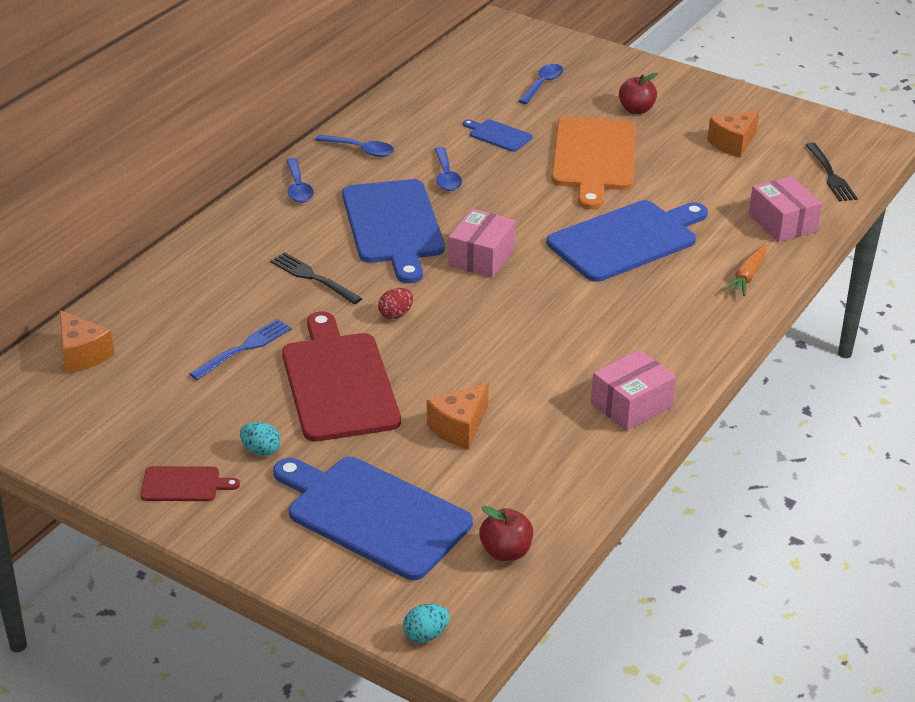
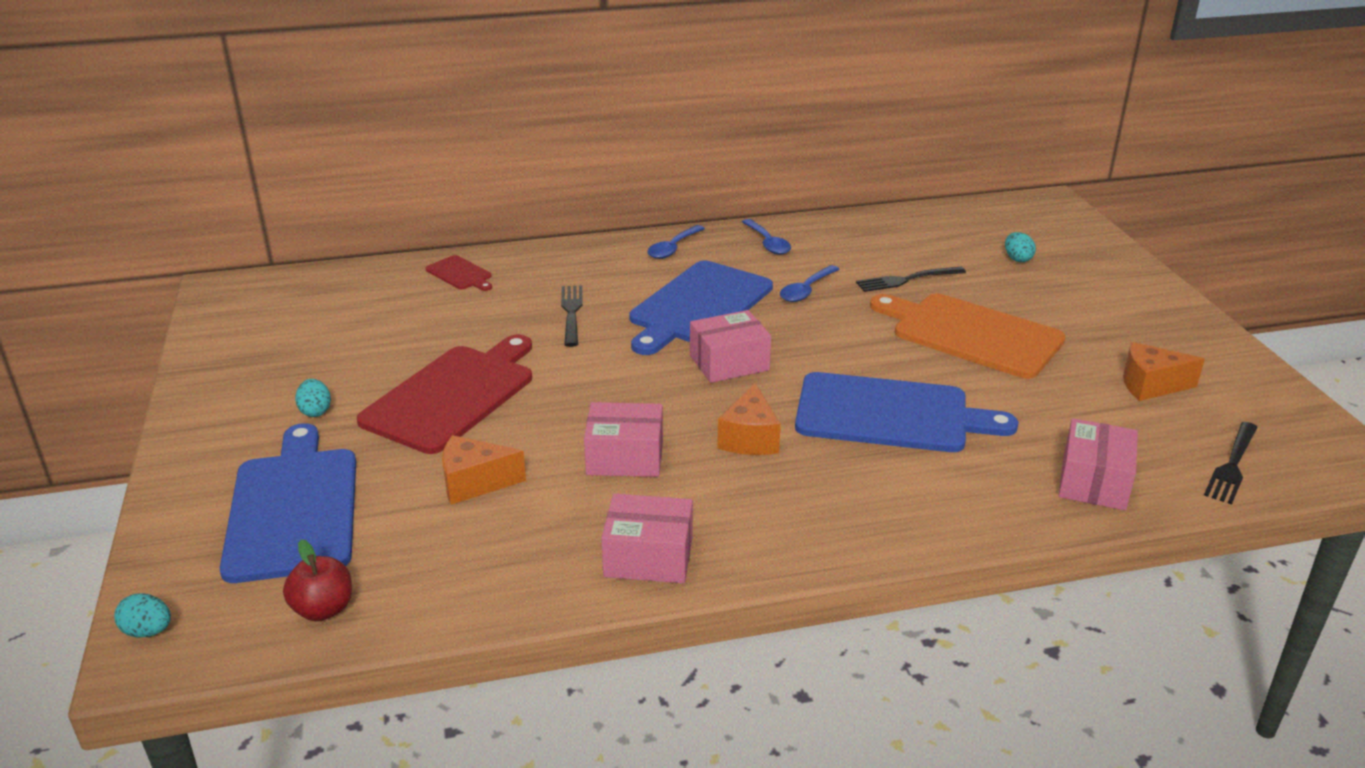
camera: 45 degrees right, 5 degrees down
(82, 355) = (337, 286): orange cheese -> orange cheese (749, 438)
(184, 484) = (230, 404): red cutting board -> red cutting board (460, 274)
(244, 348) = (437, 336): blue fork -> none
(396, 315) = (583, 370): red egg -> none
(498, 135) = (906, 280): blue cutting board -> black fork
(521, 356) = (625, 457): none -> pink box
(543, 84) = (1017, 259): blue spoon -> turquoise egg
(593, 158) = (971, 334): orange cutting board -> orange cutting board turned 75 degrees clockwise
(636, 110) = (1083, 314): red apple -> none
(747, 276) = (967, 510): orange carrot -> none

